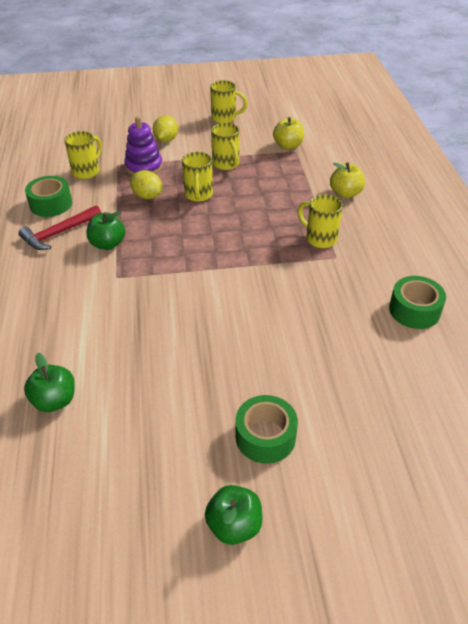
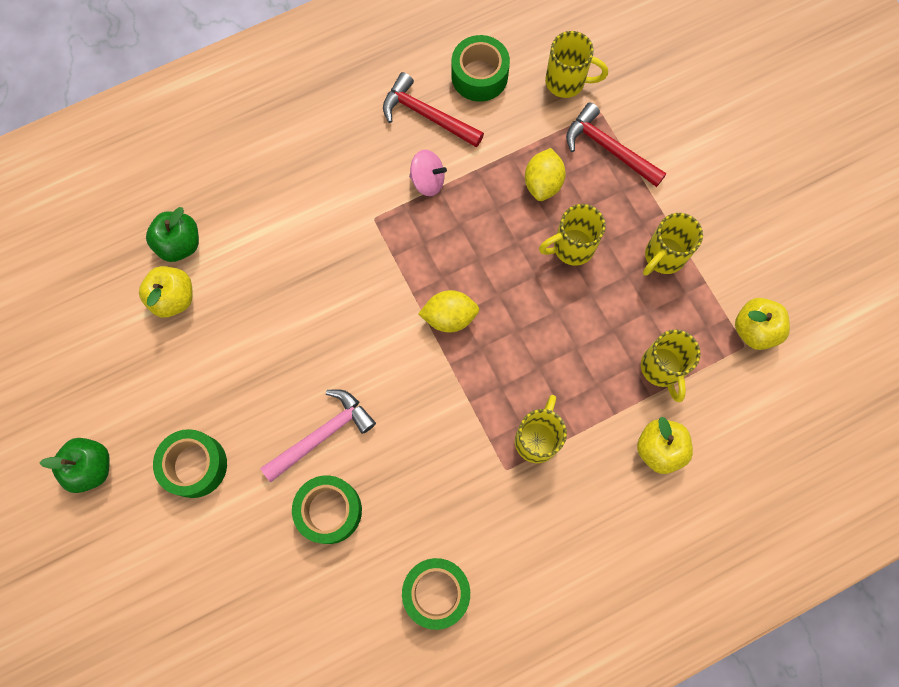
camera: 70 degrees right, 30 degrees up
(102, 417) = (173, 298): none -> yellow apple
(108, 244) = (427, 181): green apple -> pink spinning top
(144, 167) = (609, 148): purple stacking toy -> red hammer
(166, 140) = (691, 148): yellow lemon -> yellow lemon (449, 317)
(225, 118) = (793, 208): yellow mug -> yellow mug (662, 369)
(273, 344) = (322, 435): none -> pink hammer
(336, 355) = (329, 510): none -> green tape

